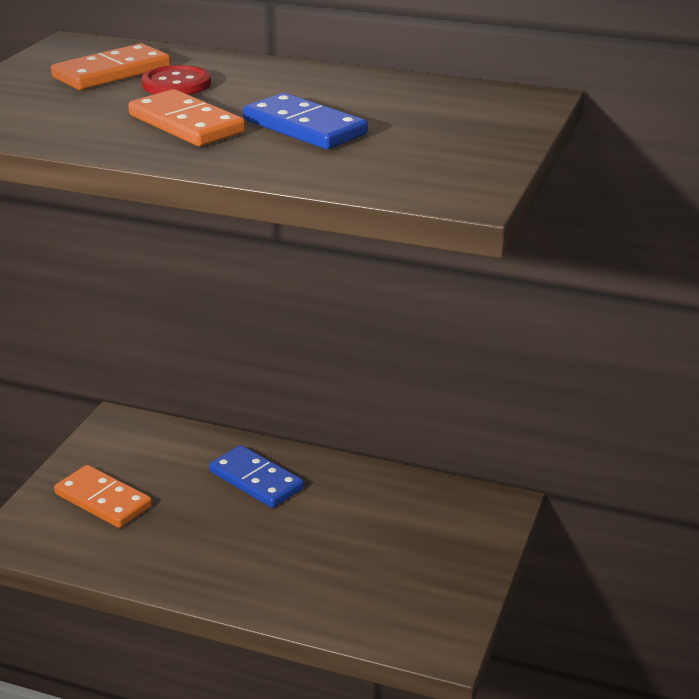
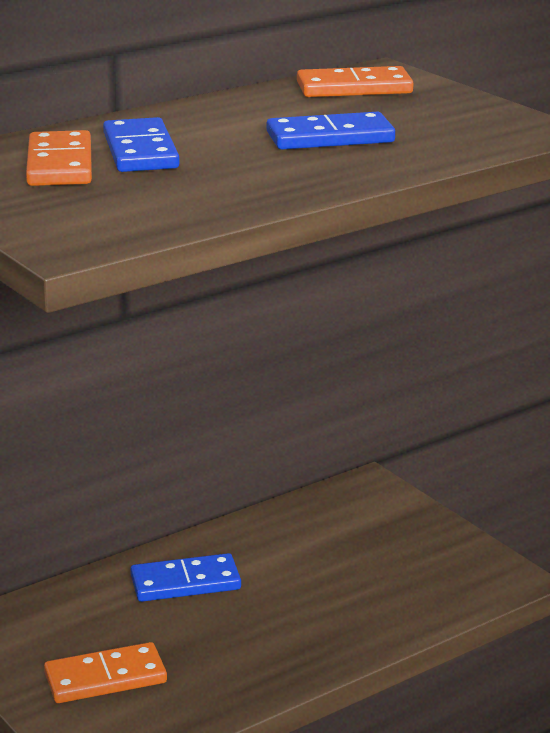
camera: 55 degrees left, 5 degrees down
(176, 84) = (141, 151): red button -> blue domino
(186, 124) = (254, 168): orange domino -> orange domino (354, 88)

